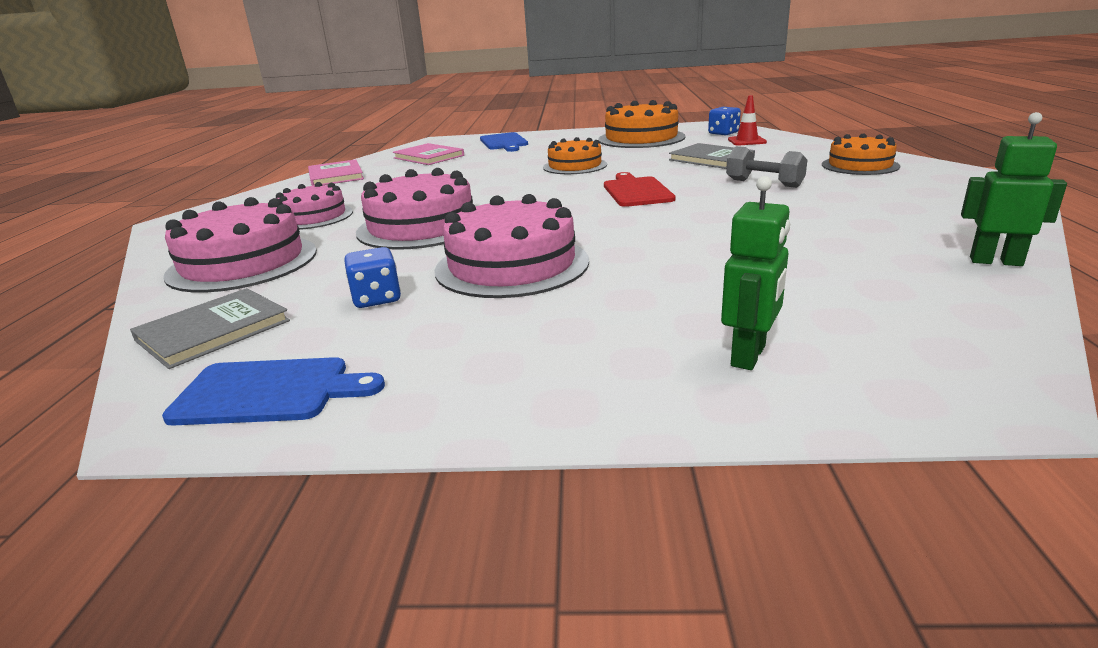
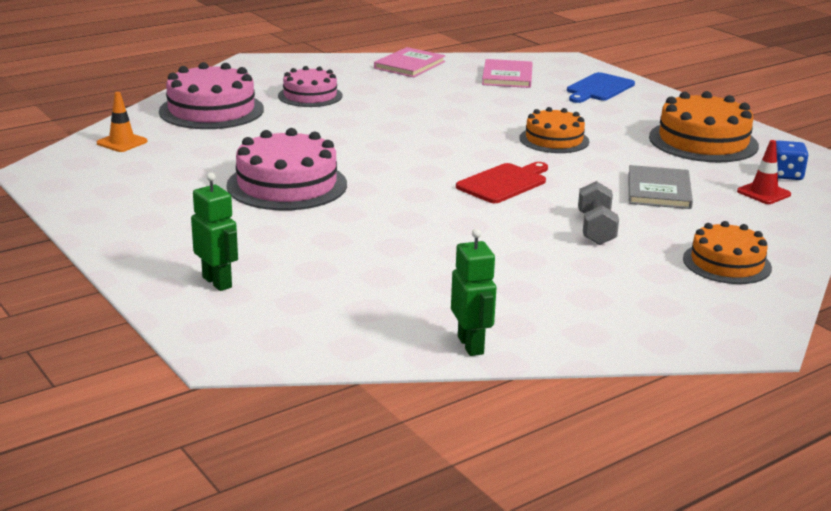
camera: 50 degrees right, 0 degrees up
(213, 331) = (122, 142): grey book -> orange traffic cone
(269, 392) = (77, 180): blue cutting board -> none
(376, 299) = (198, 165): blue dice -> none
(421, 226) = (329, 135): pink cake -> none
(749, 356) = (217, 282): green robot -> green robot turned 120 degrees counterclockwise

